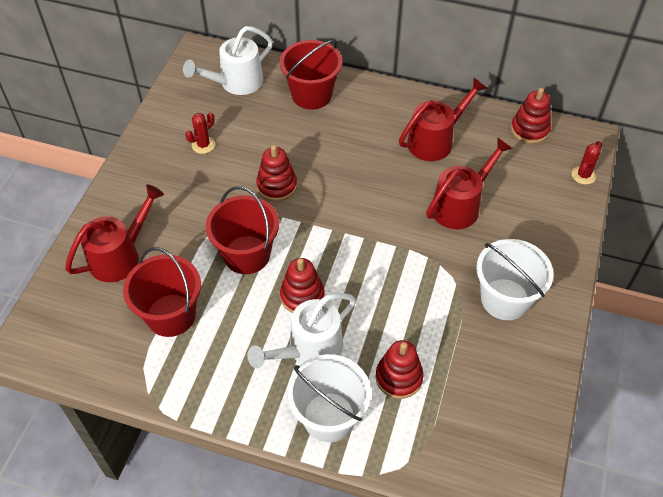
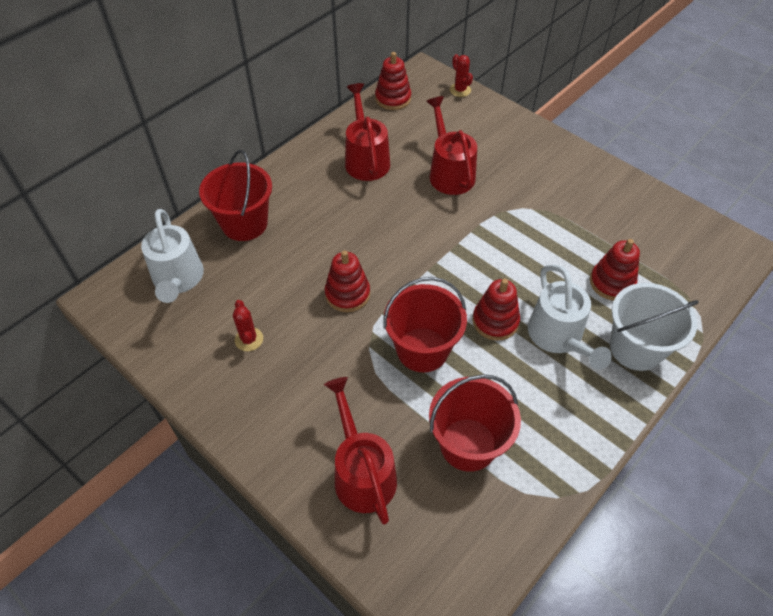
camera: 65 degrees left, 0 degrees up
(505, 299) = (560, 185): white bucket -> none

